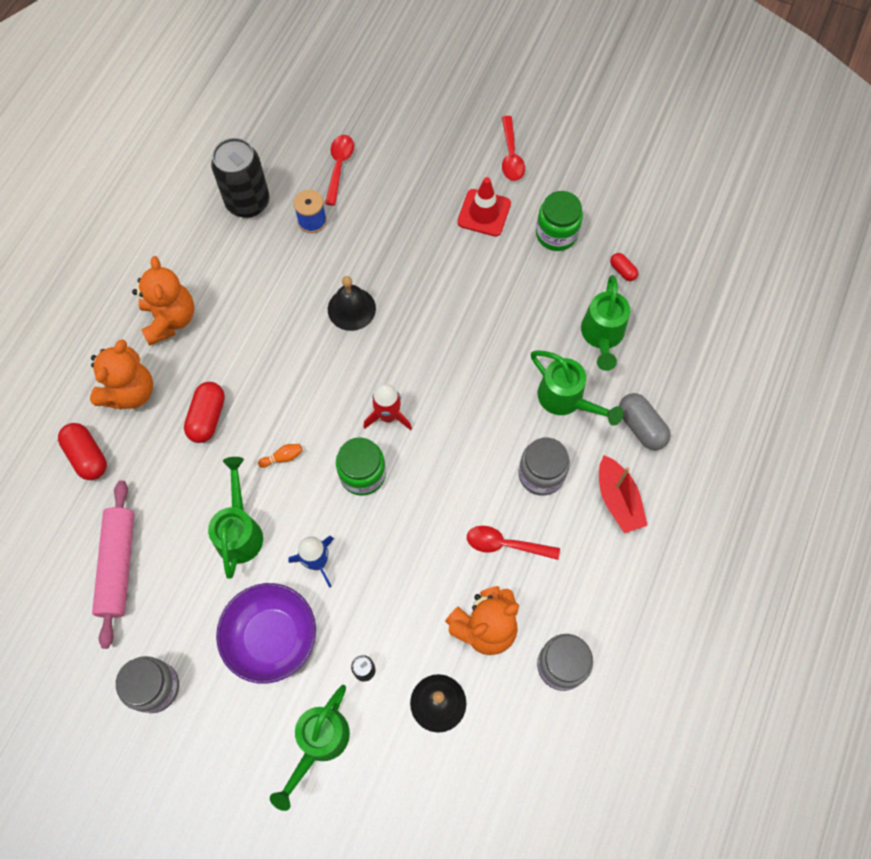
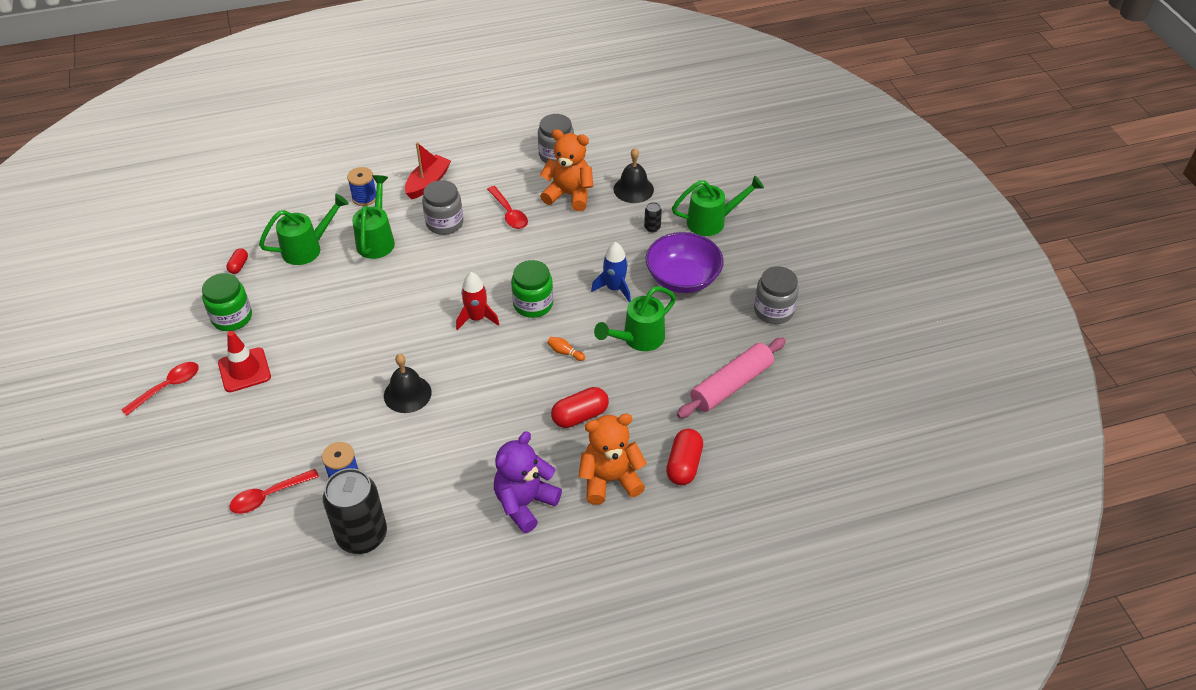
camera: 130 degrees left, 20 degrees down
(170, 319) = (525, 503): orange teddy bear -> purple teddy bear
(641, 426) = (364, 197): grey capsule -> blue spool

